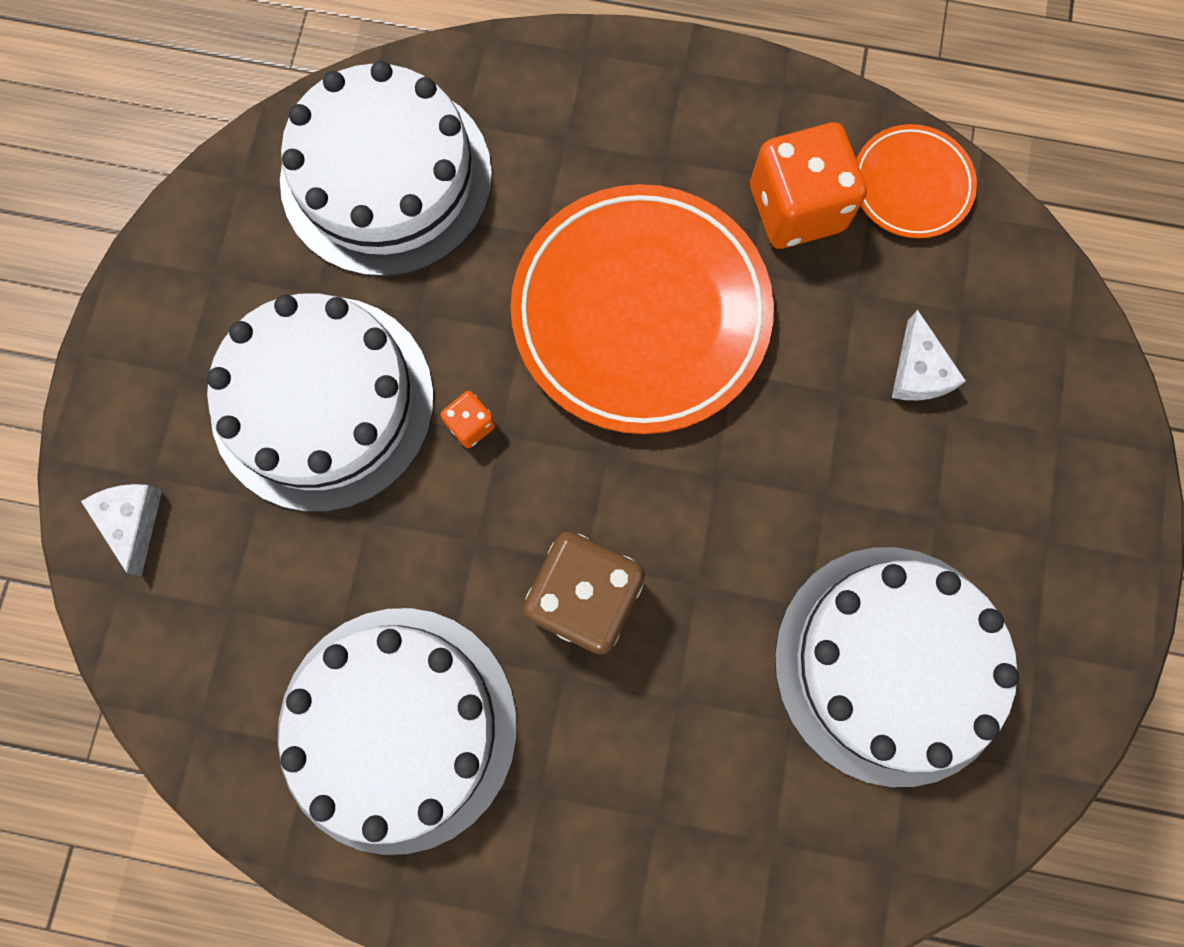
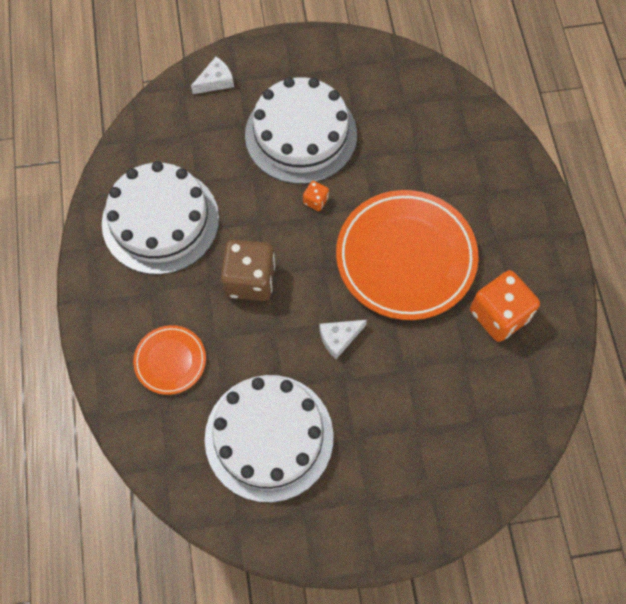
camera: 70 degrees right, 10 degrees down
(386, 178) = (425, 120): white cake -> none
(911, 185) = (541, 370): orange plate -> orange plate (170, 361)
(918, 371) = (433, 405): white cheese -> white cheese (339, 338)

